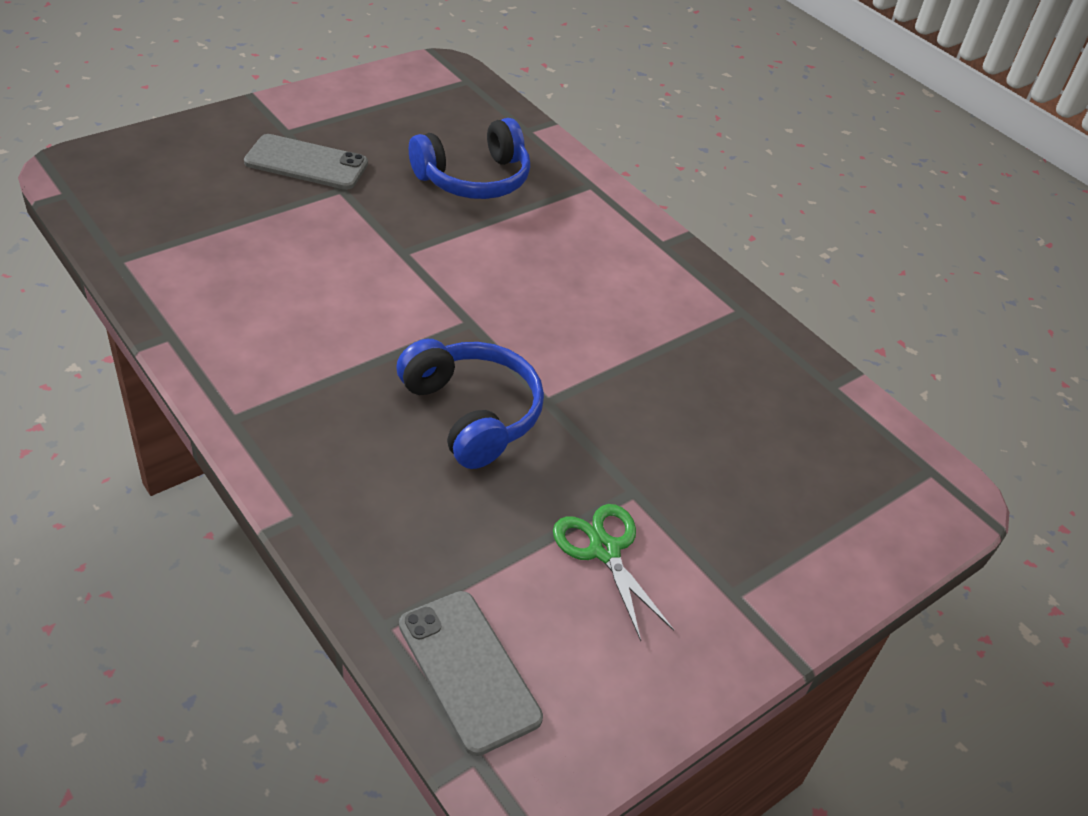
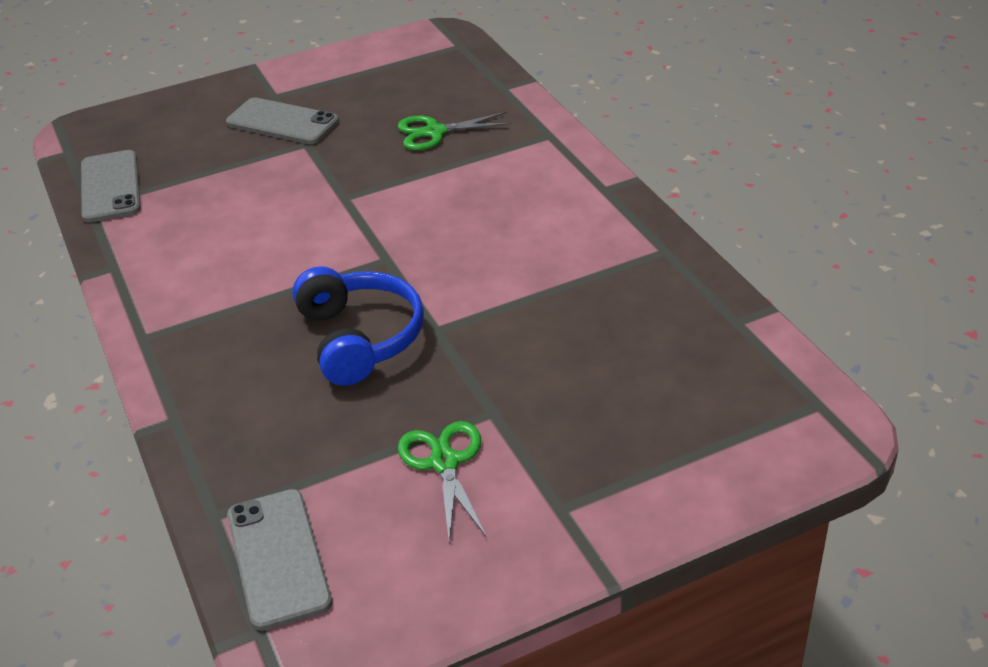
camera: 20 degrees right, 5 degrees down
(134, 237) = (110, 187): none -> grey phone
(474, 178) = (435, 132): blue headphones -> green scissors

